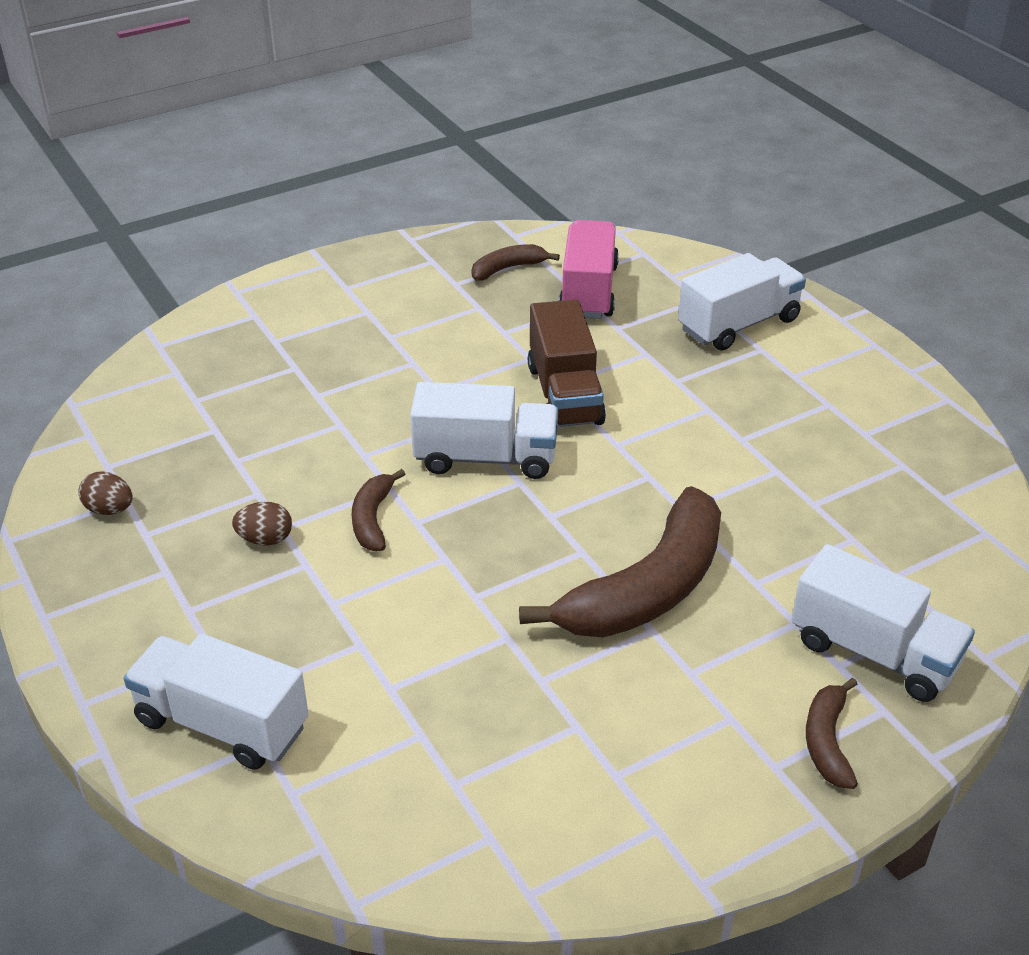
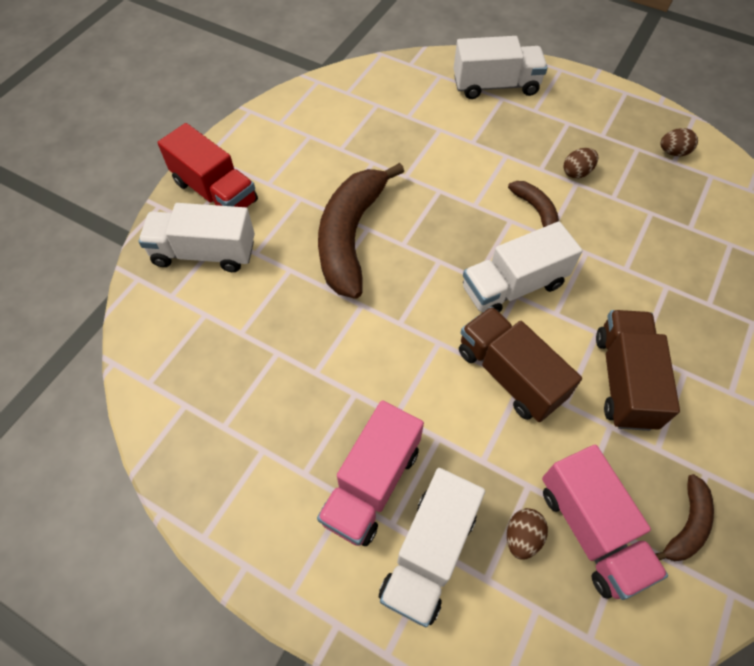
camera: 150 degrees right, 20 degrees up
(455, 352) = (624, 380): none -> brown truck
(650, 306) = (522, 537): none -> brown egg
(764, 376) = (371, 484): none -> pink truck
(827, 741) = (215, 192): brown banana -> red truck

